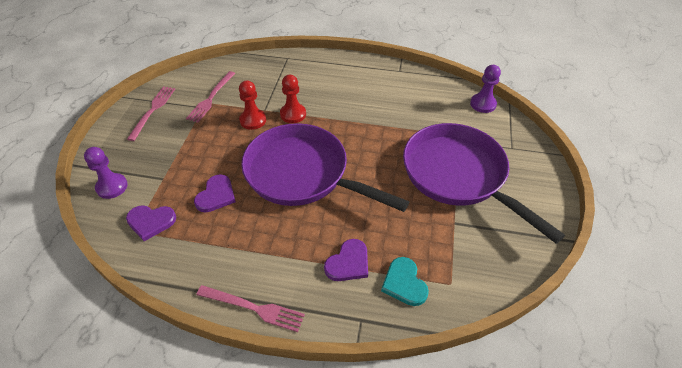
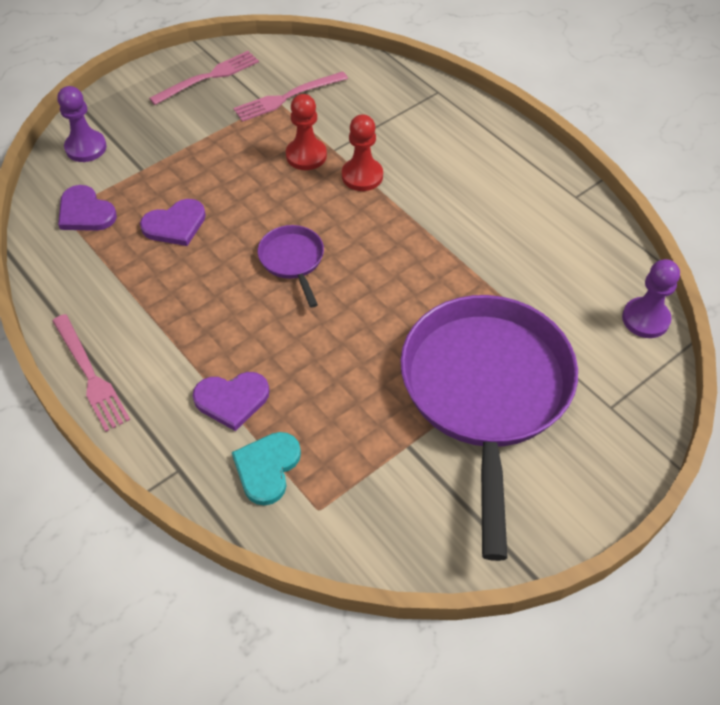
camera: 40 degrees right, 5 degrees up
(302, 174) = (293, 260): purple pan -> purple pan, size x0.42

